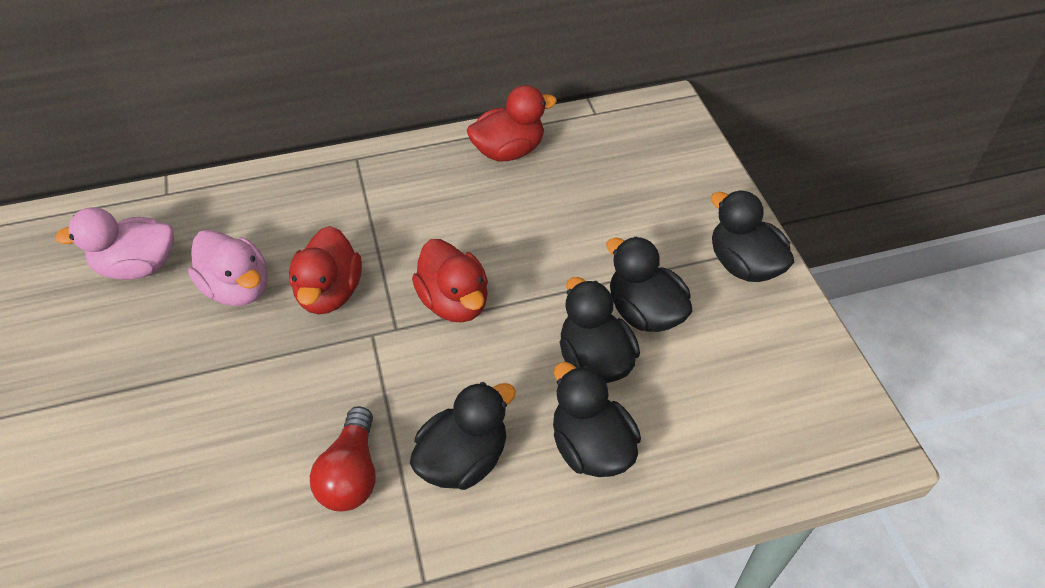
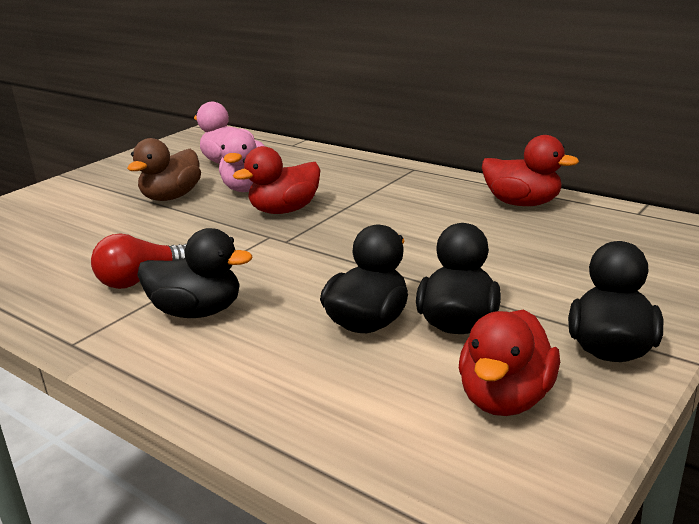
camera: 55 degrees right, 25 degrees down
(172, 359) = (172, 197): none -> brown duck
(454, 302) = (340, 248): red duck -> red duck (506, 398)
(591, 447) = (273, 359): black duck -> none

